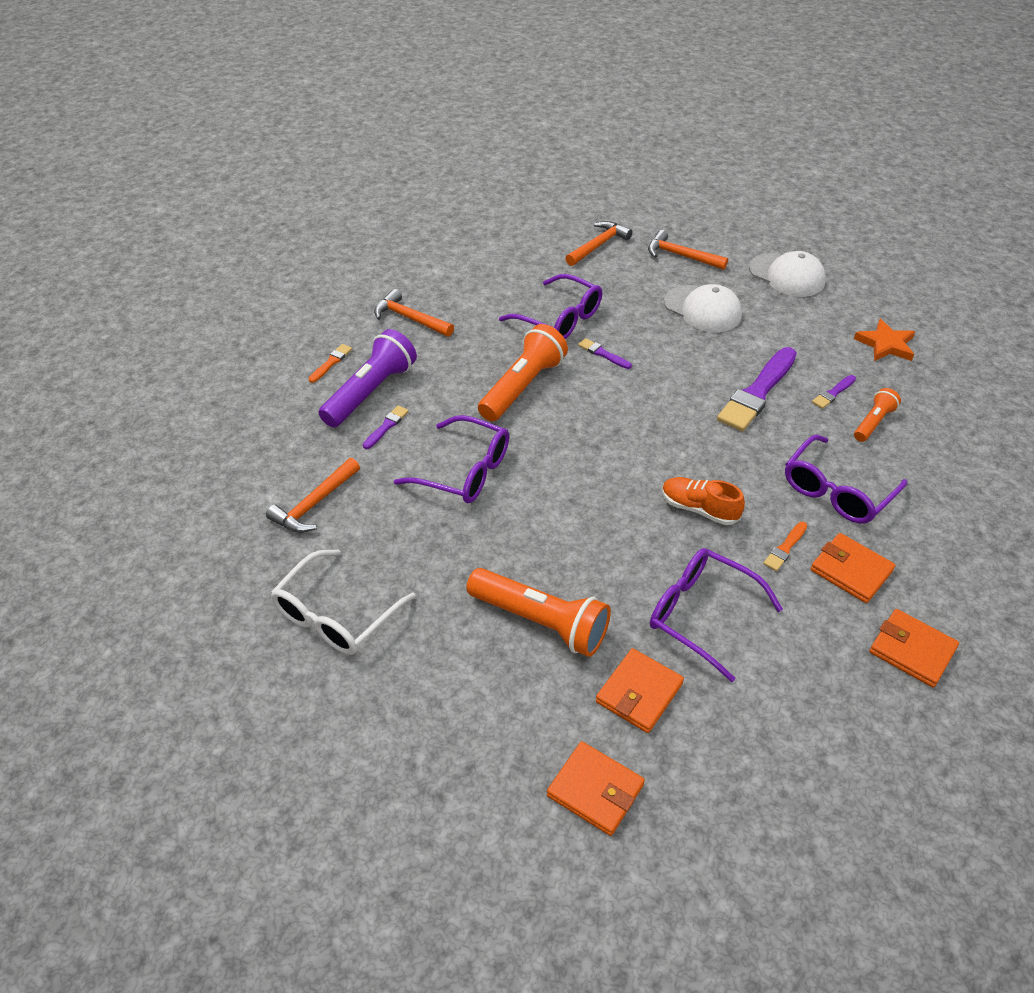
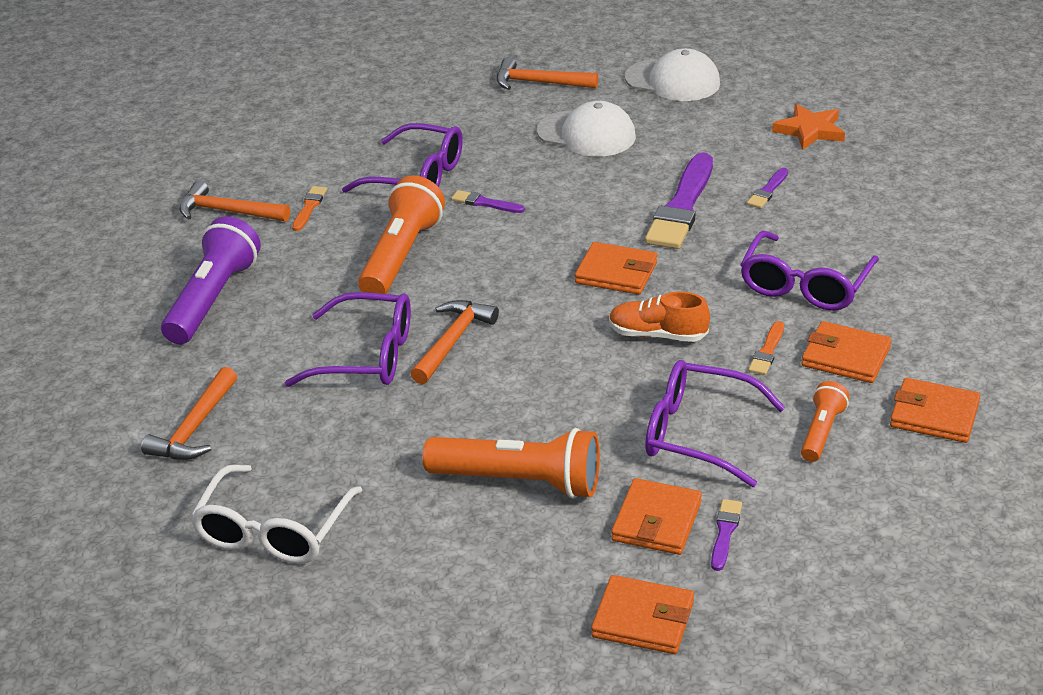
camera: 15 degrees left, 10 degrees down
(331, 362) = (147, 278): orange brush -> orange brush (309, 207)
(386, 426) = (249, 330): purple brush -> purple brush (725, 532)
(598, 245) = (433, 90): orange hammer -> orange hammer (452, 341)
(684, 442) = (616, 273): none -> orange wallet
(873, 422) = (822, 211): orange flashlight -> orange flashlight (821, 432)

